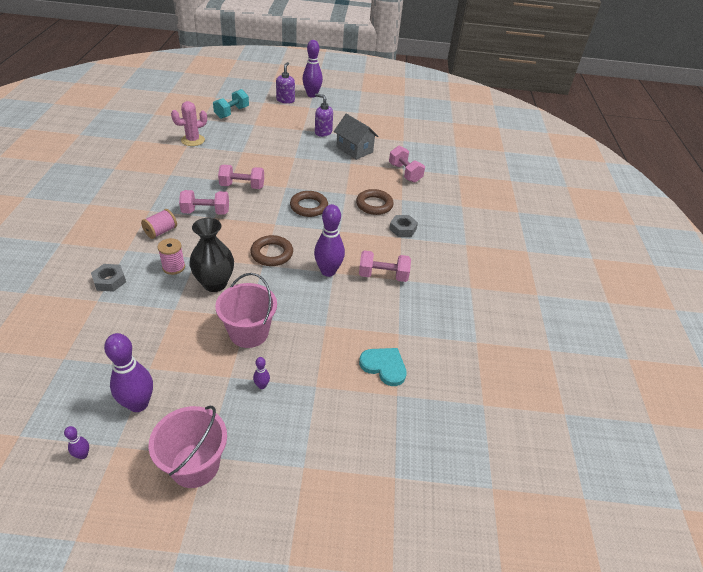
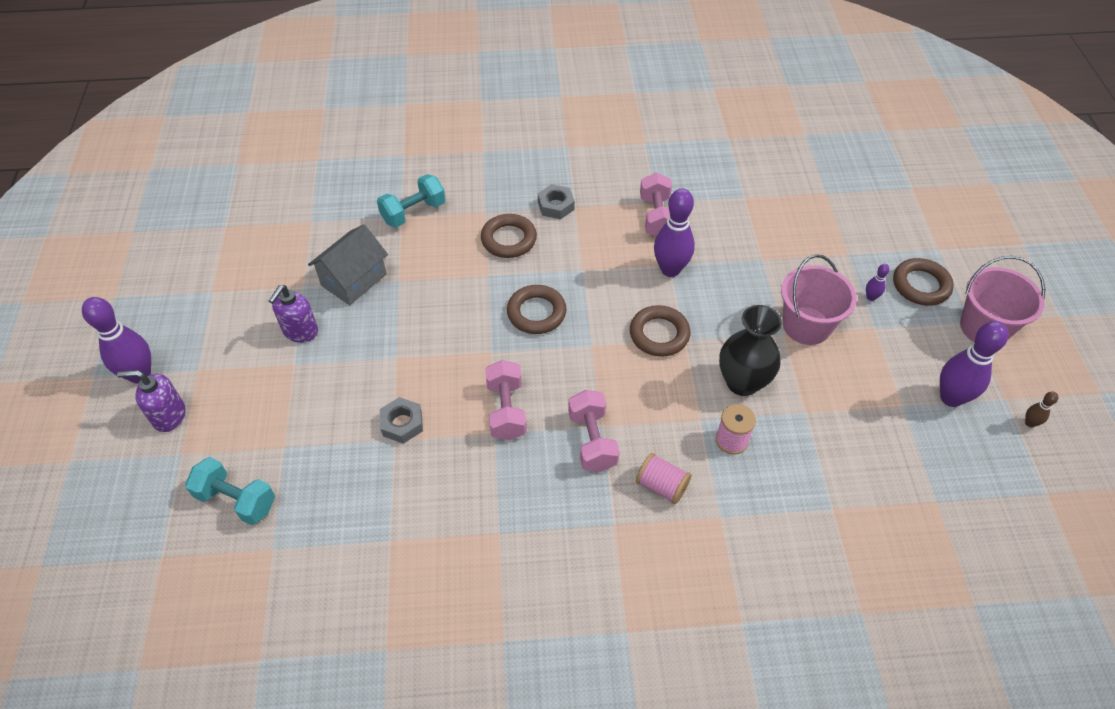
camera: 95 degrees left, 10 degrees up
(83, 455) = (1030, 423): purple bowling pin -> brown bowling pin
(109, 281) = (791, 510): grey nut -> grey nut (402, 423)
(193, 140) = (367, 536): pink cactus -> none
(262, 431) = (921, 285): none -> brown ring
(384, 366) = (796, 204): turquoise heart -> none
(405, 173) = (413, 212): pink dumbbell -> turquoise dumbbell

